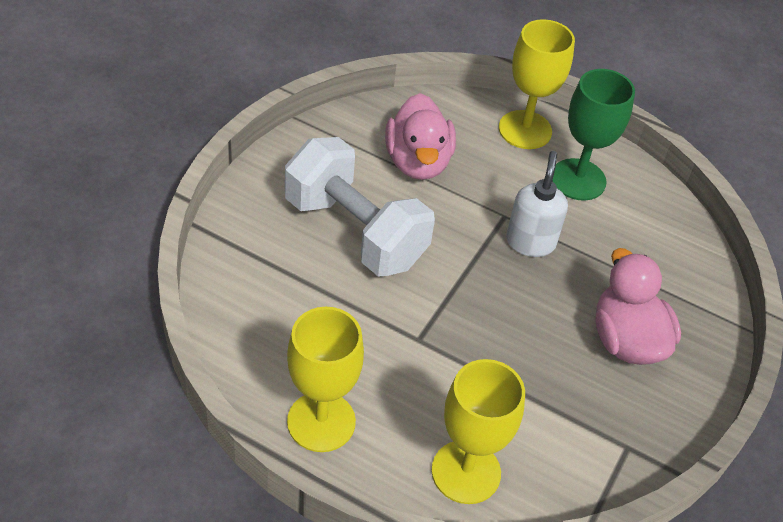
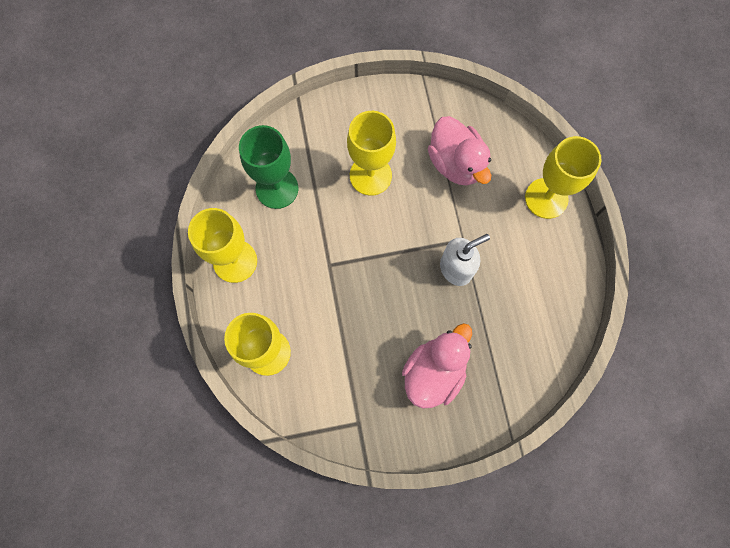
camera: 55 degrees right, 25 degrees up
(355, 232) = (370, 175): white dumbbell -> yellow goblet
(418, 162) = (456, 163): pink duck -> pink duck turned 75 degrees counterclockwise
(578, 179) = (535, 258): green goblet -> green goblet (277, 188)

